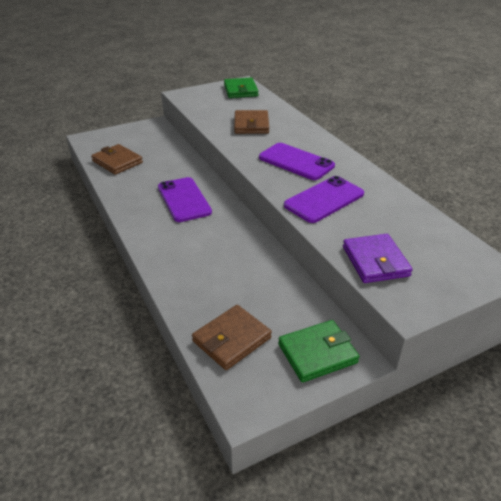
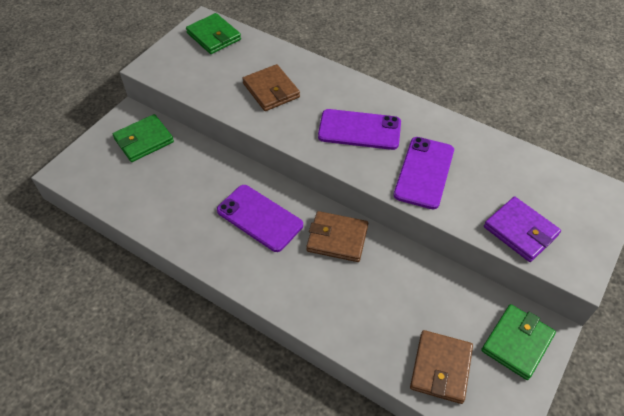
camera: 30 degrees left, 15 degrees up
(117, 162) = (137, 194): brown wallet -> brown wallet (337, 238)
(150, 138) = (144, 140): none -> green wallet

